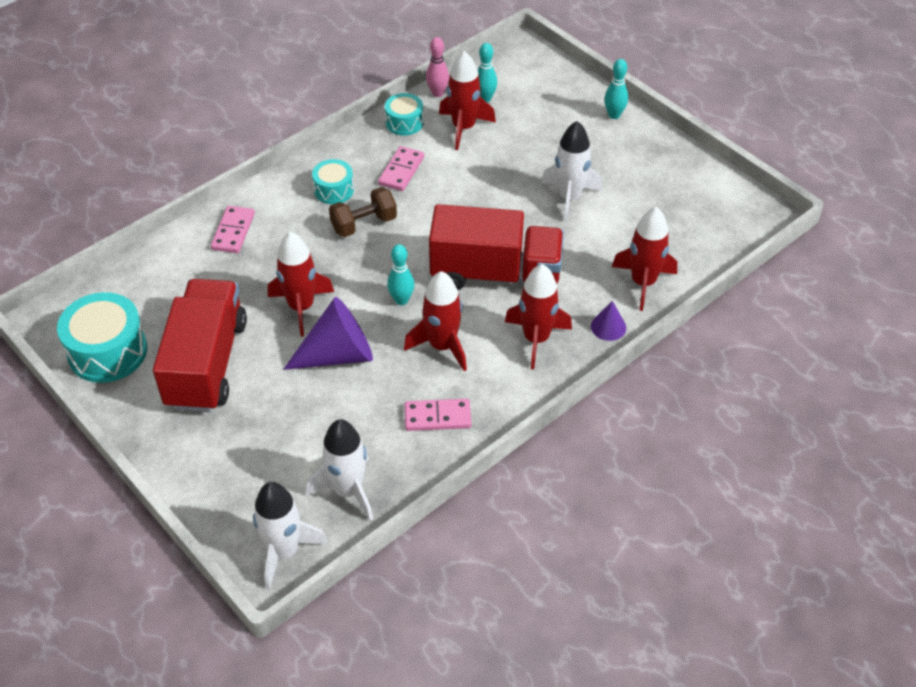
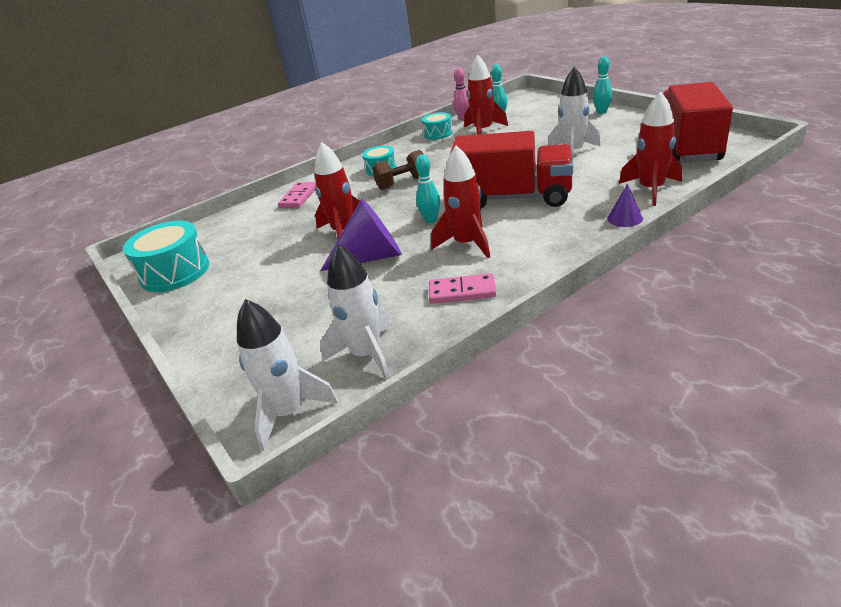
camera: 10 degrees right, 15 degrees down
(206, 364) = (254, 273): red truck -> red truck (687, 146)
(401, 171) = (434, 155): pink domino -> none
(536, 339) = (556, 232): red rocket -> none

